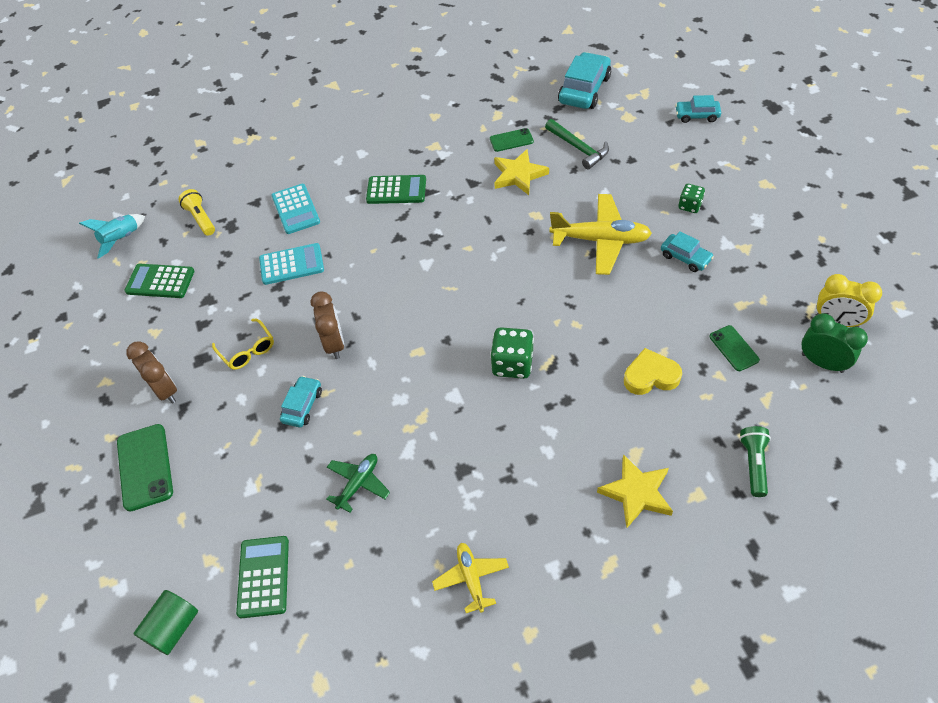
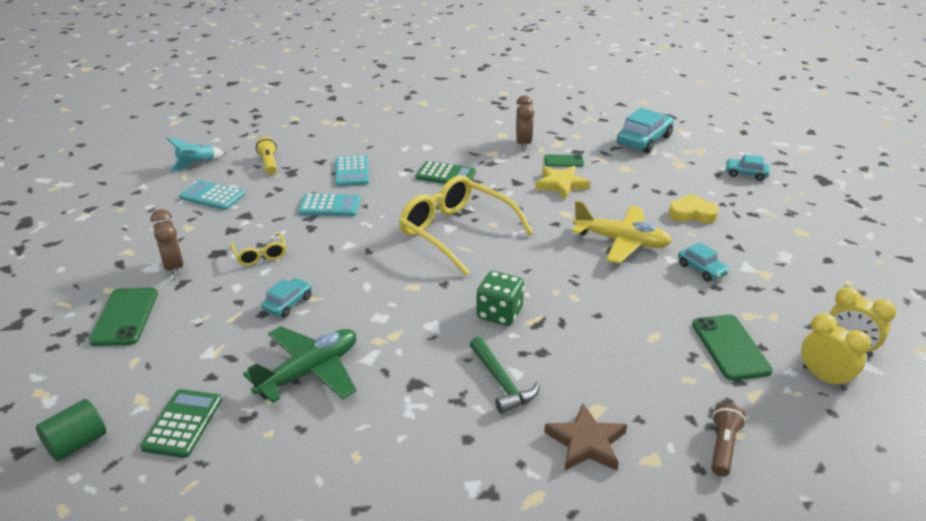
camera: 10 degrees right, 20 degrees down
(160, 281) = (212, 196): green calculator -> turquoise calculator
(334, 344) = (339, 266): brown clock -> brown clock (523, 144)
(358, 484) = (309, 372): green plane -> green plane, size x1.76
(435, 268) = (456, 232): none -> yellow glasses
(471, 578) = (384, 474): yellow plane -> none
(578, 148) = (624, 176): green hammer -> green hammer (501, 382)
(636, 493) = (586, 443): yellow star -> brown star
(650, 376) = (635, 351): yellow heart -> yellow heart (692, 213)
(689, 206) = (718, 233): green dice -> none
(734, 348) = (730, 347): green phone -> green phone, size x1.67
(753, 464) = (723, 447): green flashlight -> brown flashlight
(822, 363) = (824, 378): green clock -> yellow clock

